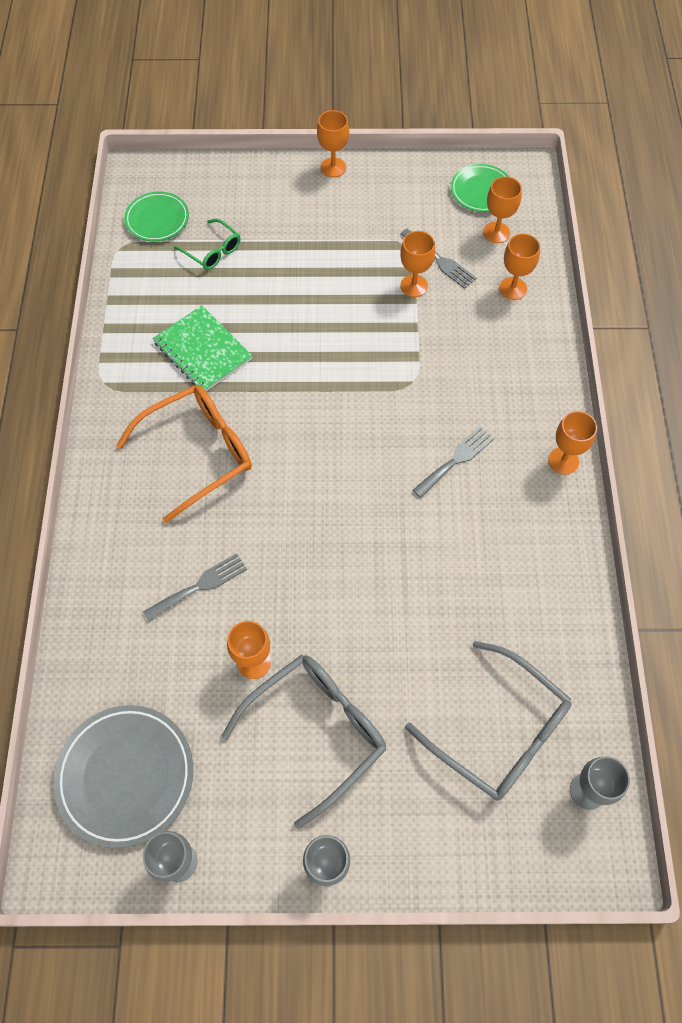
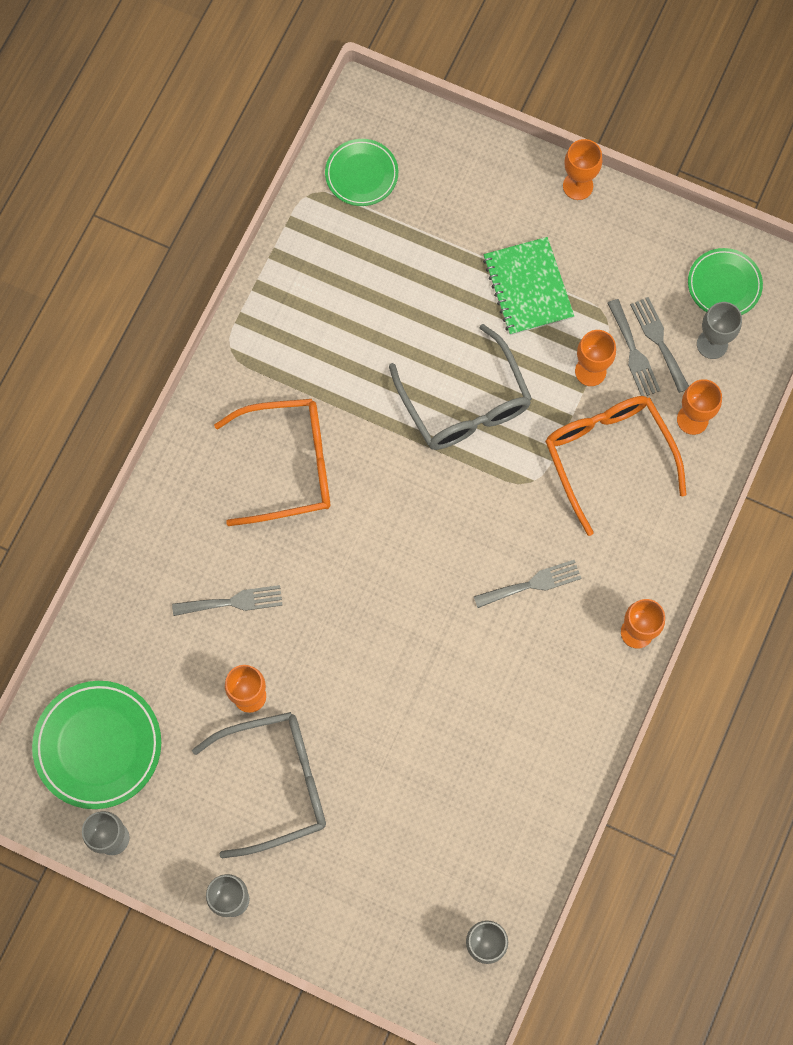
camera: 25 degrees right, 10 degrees up
(126, 776) = (98, 745): grey plate -> green plate
(202, 351) = (341, 354): green notebook -> green notebook (527, 287)
(212, 251) = (402, 239): green glasses -> none
(454, 245) = (658, 340): none -> grey fork
(463, 340) = (608, 456): none -> orange glasses
(496, 232) = (712, 344): orange goblet -> grey goblet
(499, 731) = (435, 858): grey glasses -> grey glasses (465, 403)

